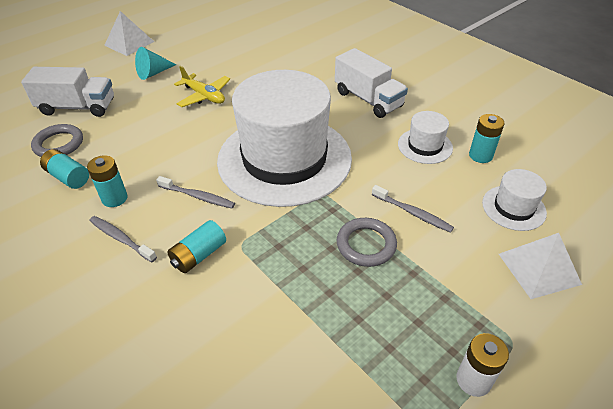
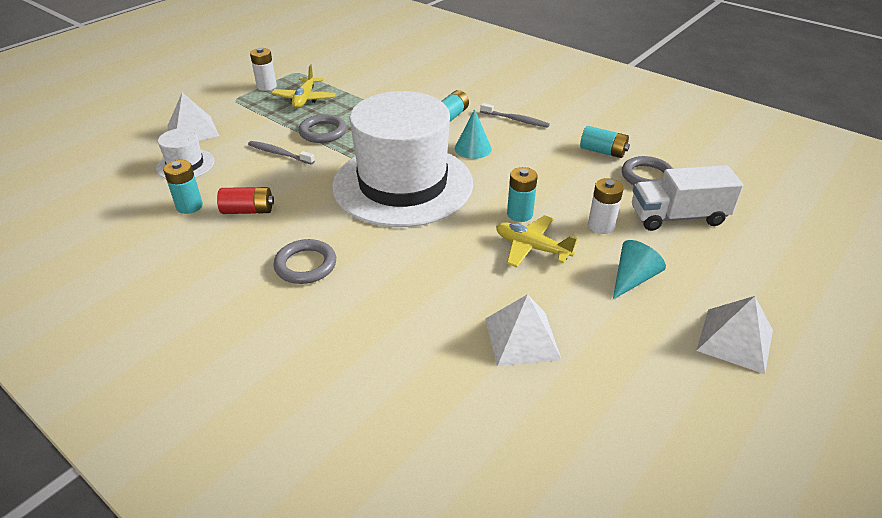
camera: 170 degrees right, 5 degrees down
(114, 198) = (544, 141): turquoise battery -> turquoise battery (519, 214)
(141, 106) = (601, 226): none -> white battery
(198, 196) = (473, 148): grey toothbrush -> turquoise cone
(241, 52) = (522, 338): none -> white pyramid
(368, 99) = (305, 265): white truck -> grey ring
(400, 328) = (305, 99): none -> yellow plane
(425, 146) = (248, 210): white hat -> red battery

